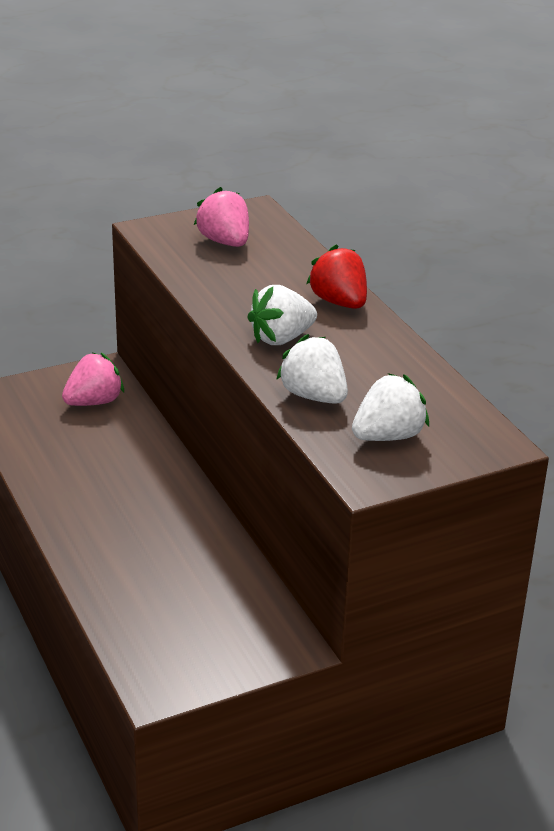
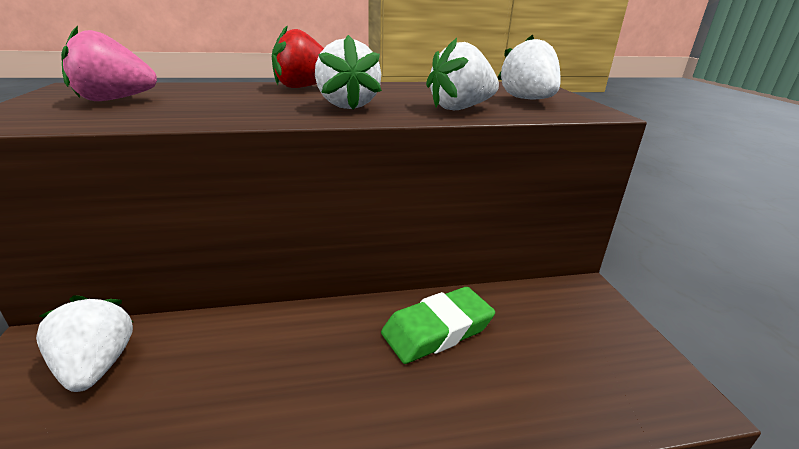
camera: 75 degrees left, 5 degrees down
(94, 402) = (97, 366): pink strawberry -> white strawberry
(187, 545) = (437, 330): none -> green eraser

